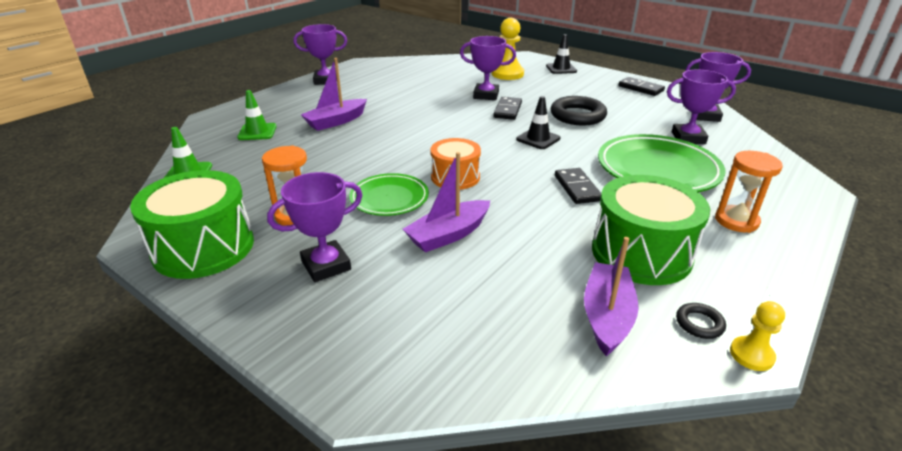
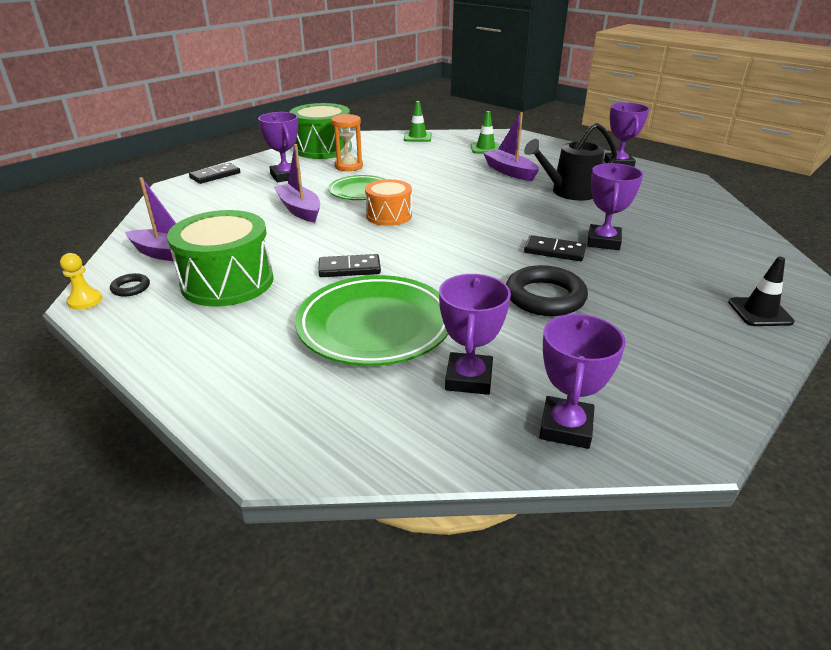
camera: 95 degrees right, 0 degrees up
(391, 100) = (570, 192): none -> black watering can
(507, 74) = (700, 262): yellow pawn -> none
(538, 139) = (468, 261): black traffic cone -> none
(640, 88) = (691, 382): black domino -> black domino (215, 175)
(736, 221) = (243, 351): orange hourglass -> none

